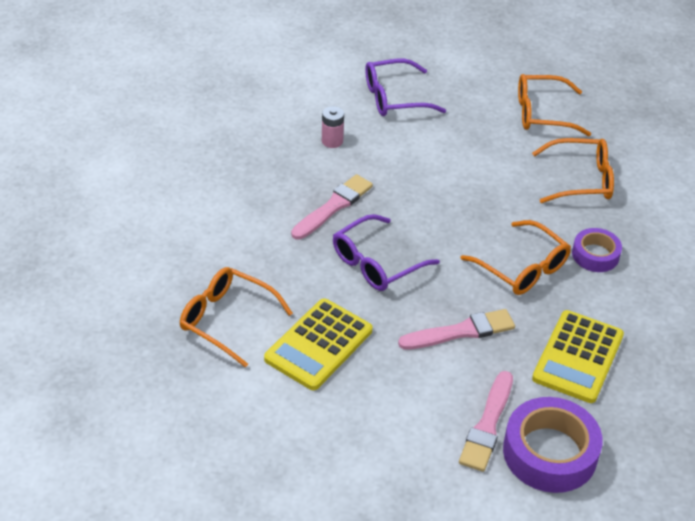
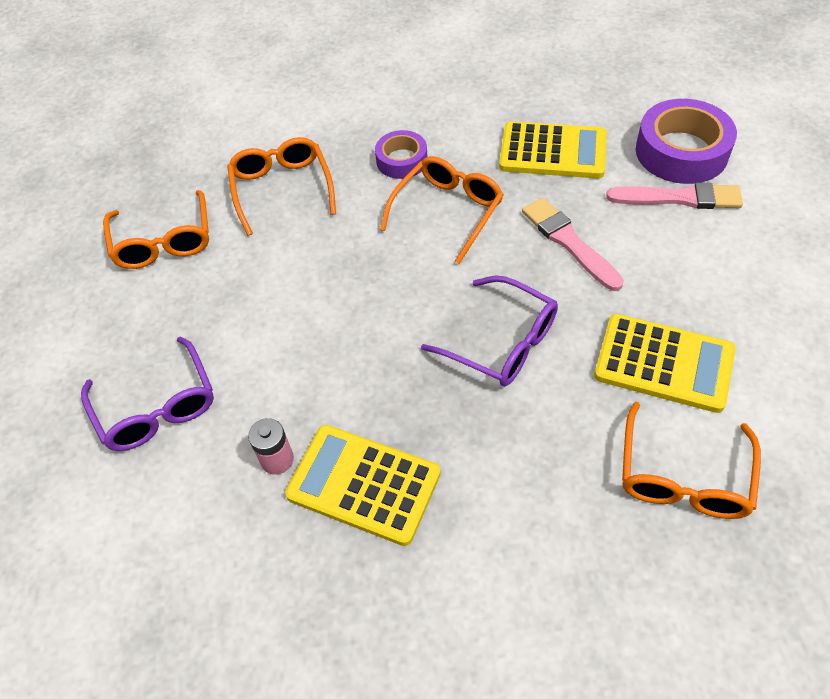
camera: 100 degrees left, 10 degrees up
(297, 173) = (363, 484): none -> yellow calculator
(333, 206) = (417, 417): pink brush -> none

